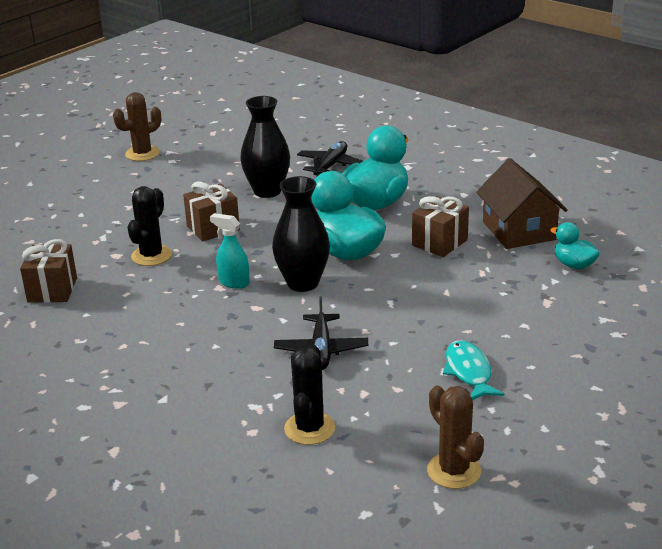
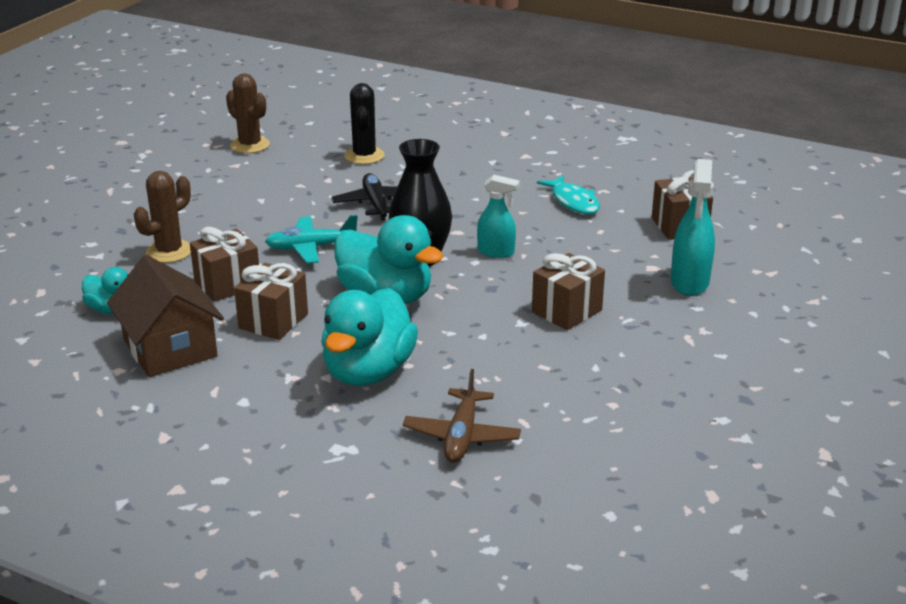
camera: 165 degrees right, 0 degrees up
(100, 240) = (689, 282): none -> turquoise spray bottle
(142, 154) = (783, 428): brown cactus -> brown cactus (169, 252)
(151, 256) = (611, 270): black cactus -> none
(267, 191) = (533, 375): black vase -> none
(330, 166) = (462, 436): black plane -> brown plane
(398, 305) = (311, 247): none -> turquoise plane
(469, 372) = (238, 201): turquoise fish -> turquoise fish (573, 202)
(477, 277) = (227, 284): none -> brown gift

